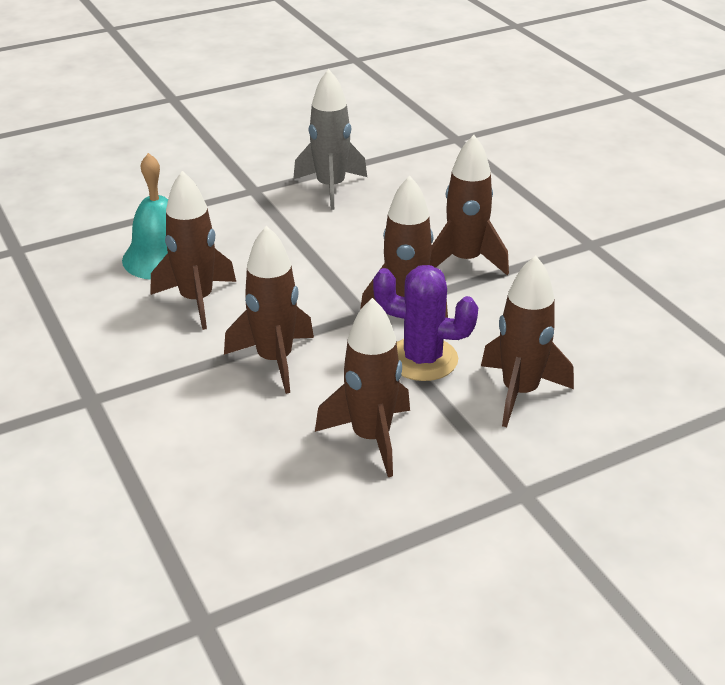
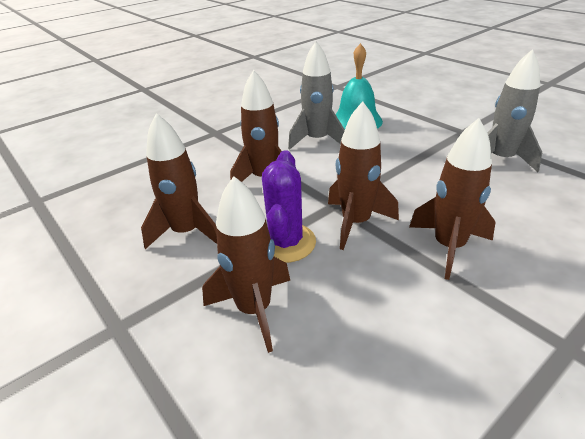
camera: 80 degrees right, 0 degrees up
(197, 300) = (317, 140): brown rocket -> grey rocket

